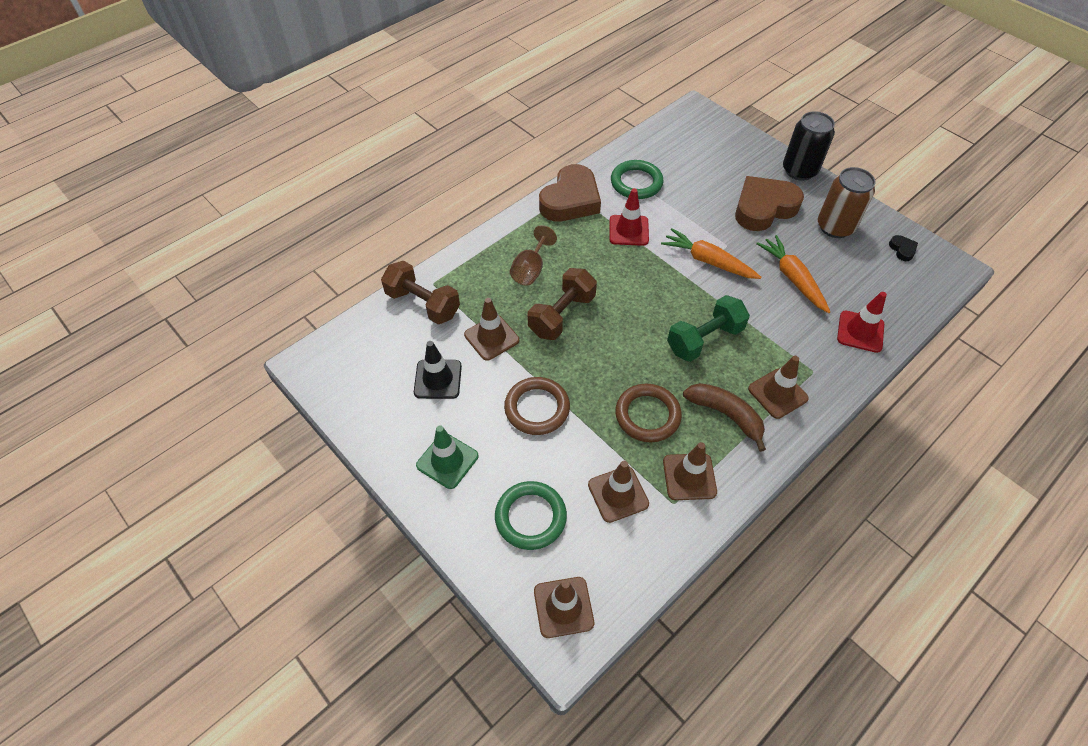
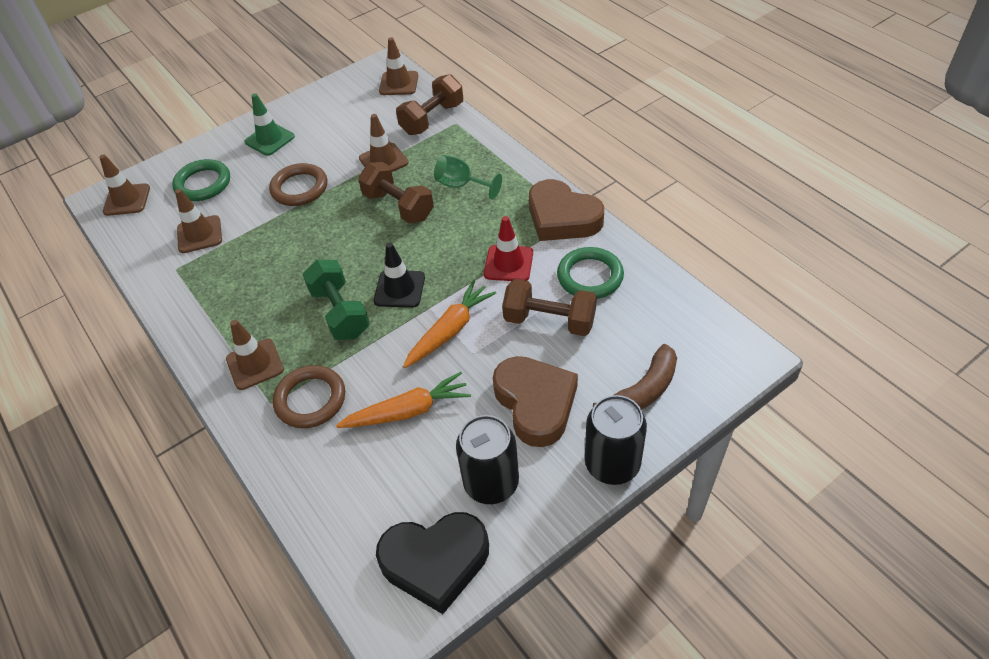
camera: 100 degrees right, 5 degrees down
(438, 379) = (348, 131): black traffic cone -> black traffic cone (399, 289)
(530, 270) = (461, 185): brown goblet -> green goblet
(647, 415) = (267, 259): brown ring -> brown ring (310, 399)
(686, 204) = (549, 321): none -> brown dumbbell
(689, 477) = (195, 282): brown traffic cone -> brown traffic cone (399, 83)
(726, 415) = (246, 317): brown banana -> brown banana (644, 390)
(835, 227) = (491, 483): brown can -> black can
(860, 331) = (310, 465): red traffic cone -> none
(902, 250) = (435, 562): black heart -> black heart, size x2.48

